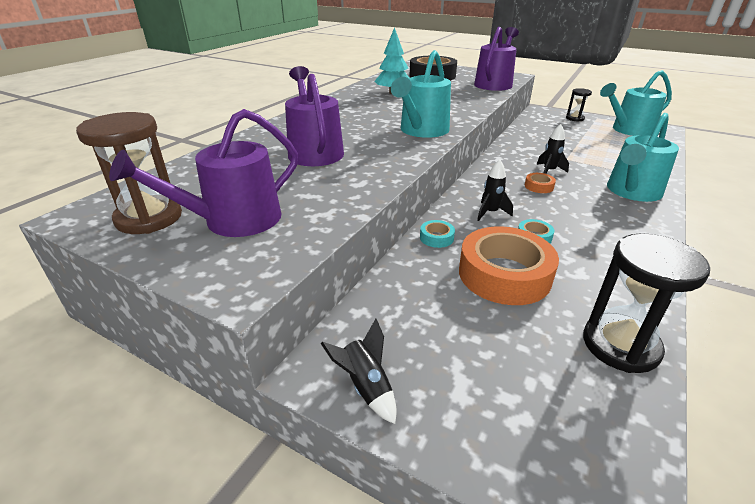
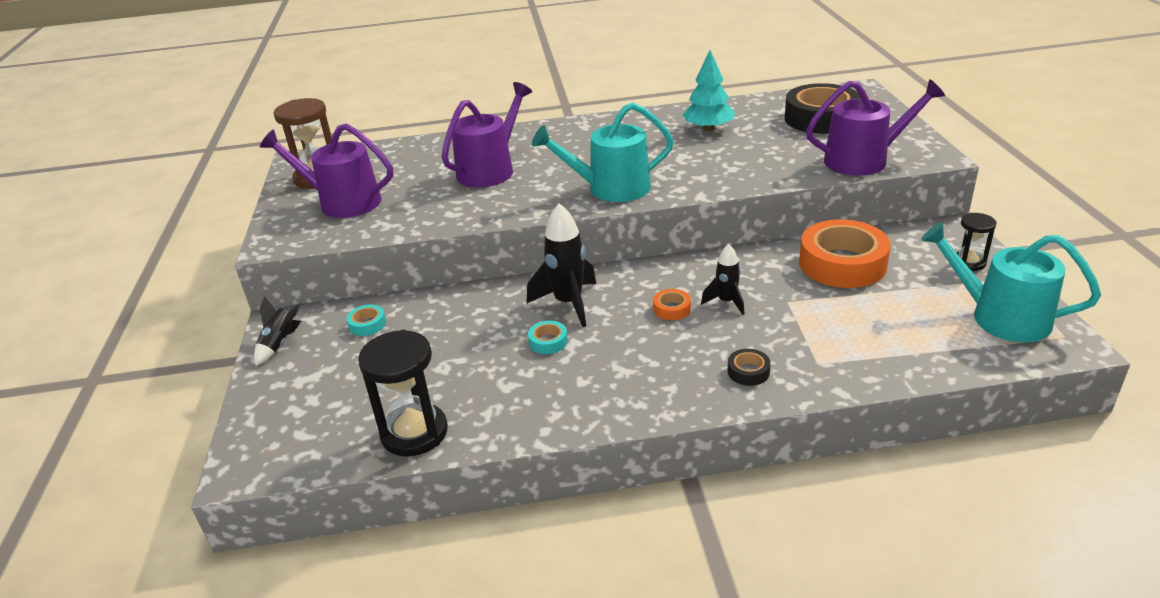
camera: 55 degrees right, 0 degrees up
(436, 238) = (486, 296): turquoise tape -> turquoise tape (367, 324)
(490, 213) = (568, 303): black rocket -> black rocket, size x1.70
(504, 274) = (462, 348): orange tape -> orange tape (842, 264)
(632, 192) = (748, 371): turquoise watering can -> black tape

